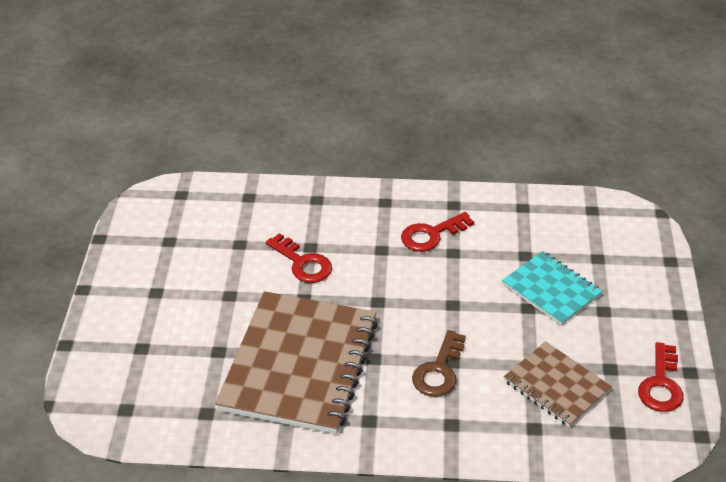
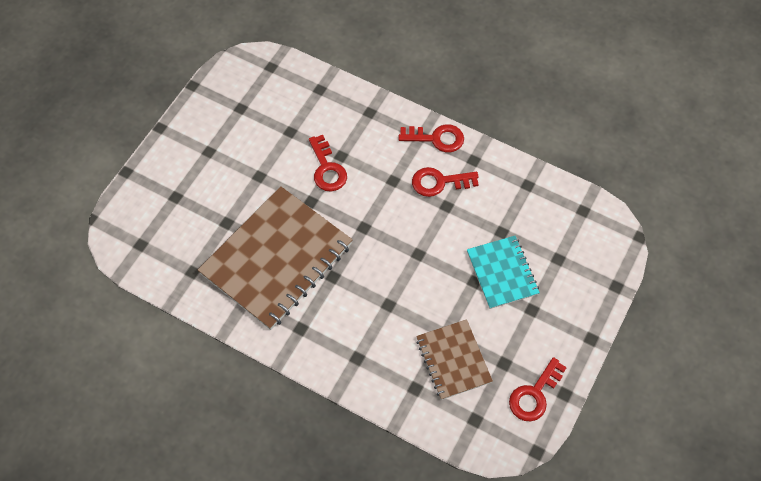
camera: 25 degrees right, 20 degrees up
(403, 199) = (437, 138): none -> red key
(439, 370) = (374, 308): brown key -> none

